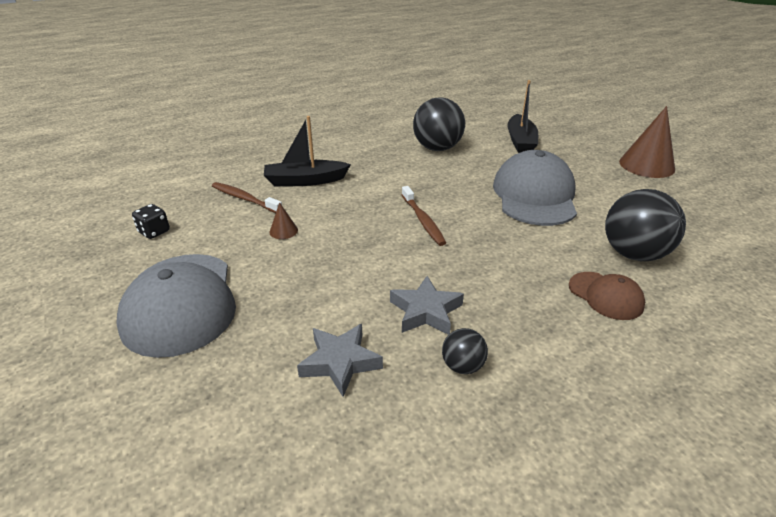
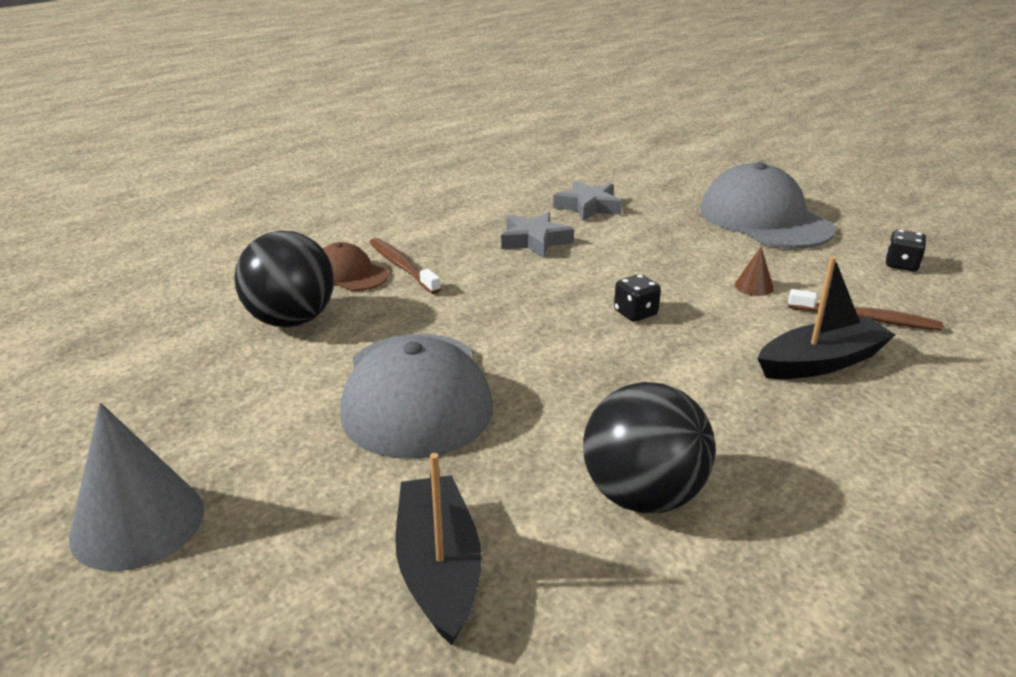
camera: 165 degrees right, 5 degrees down
(384, 223) = (635, 313): none -> black dice
(423, 220) = (584, 324): brown toothbrush -> brown toothbrush (402, 266)
(462, 366) = (490, 216): black ball -> none
(646, 165) = (137, 523): brown cone -> grey cone

